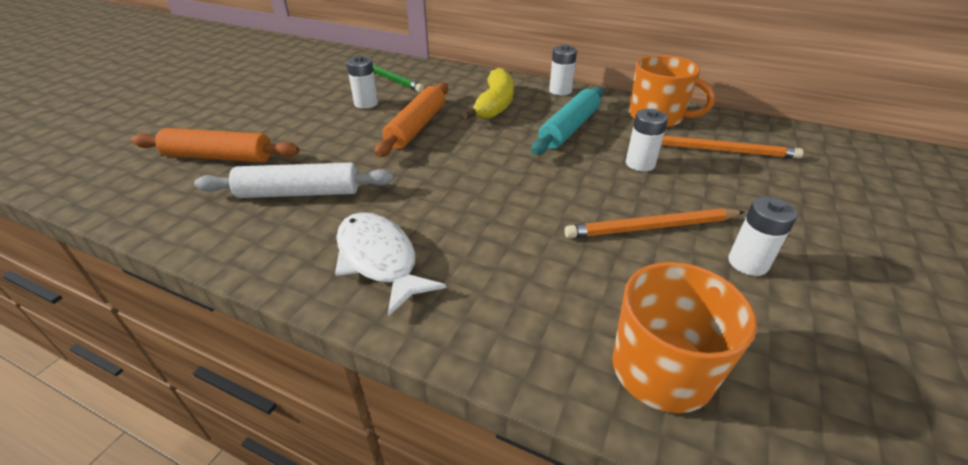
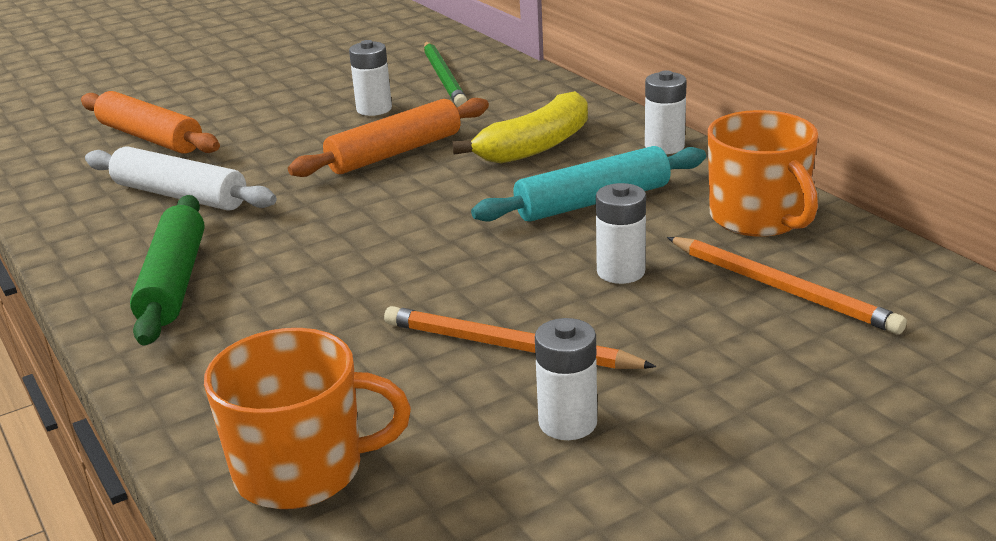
camera: 35 degrees right, 10 degrees down
(379, 260) = (173, 282): white fish -> green rolling pin

